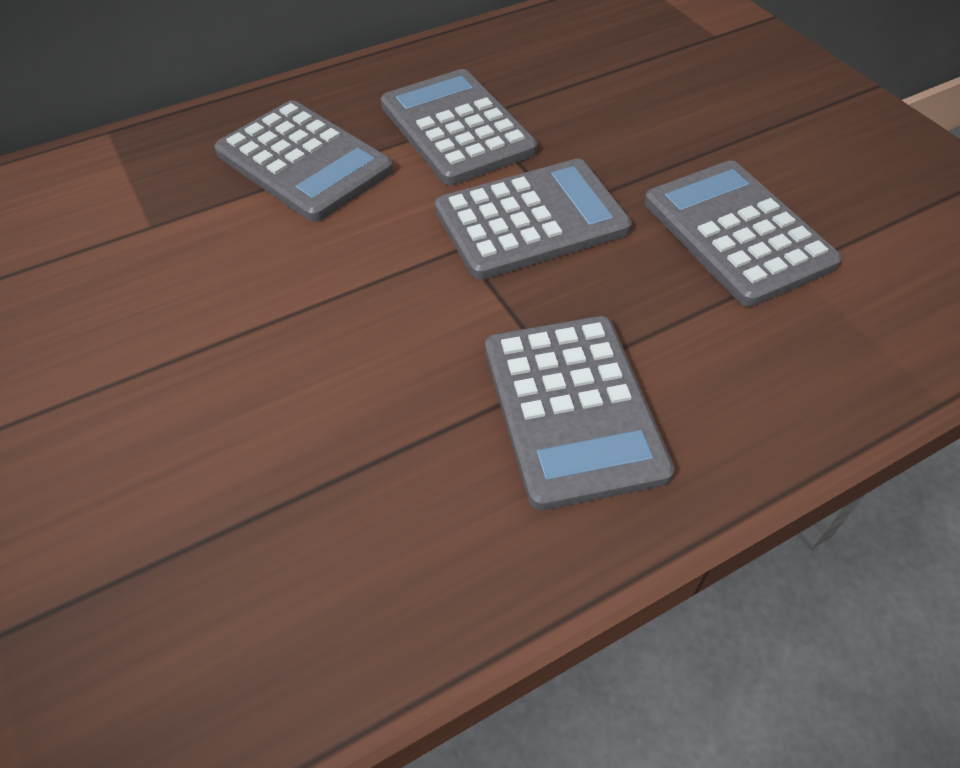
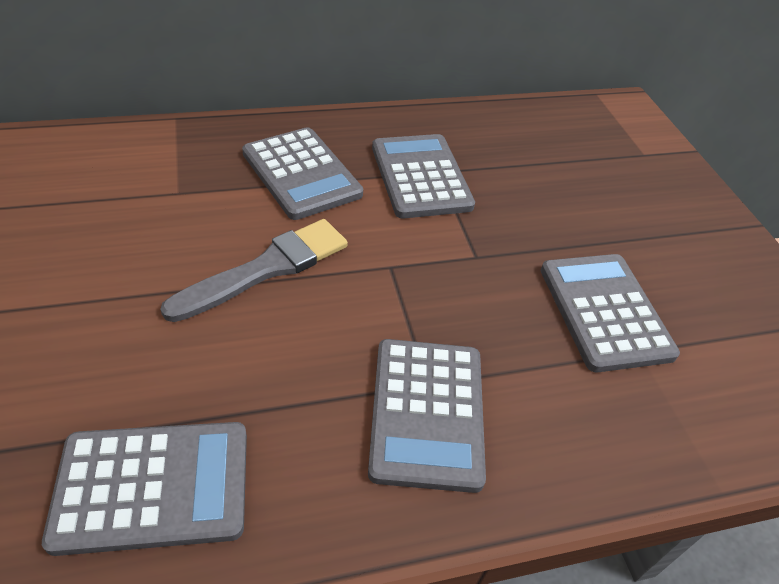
camera: 10 degrees right, 5 degrees down
(305, 291) = (266, 268): none -> grey brush
(531, 220) = (450, 259): grey calculator -> grey calculator (153, 486)

